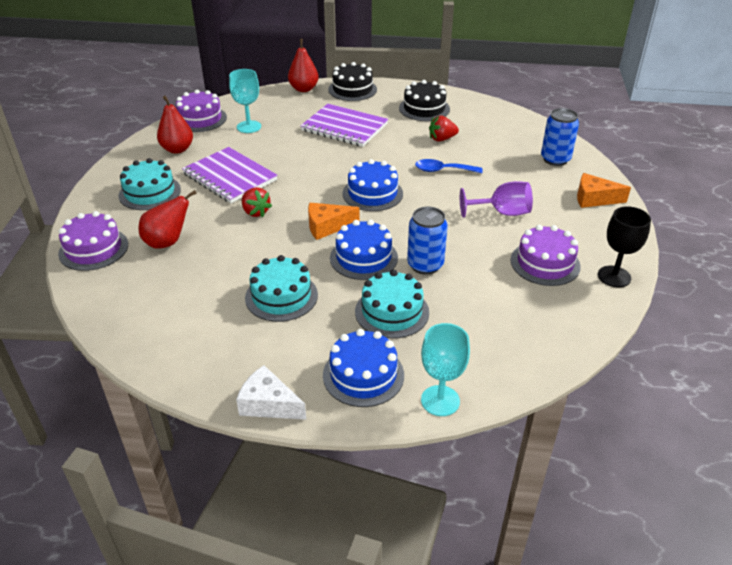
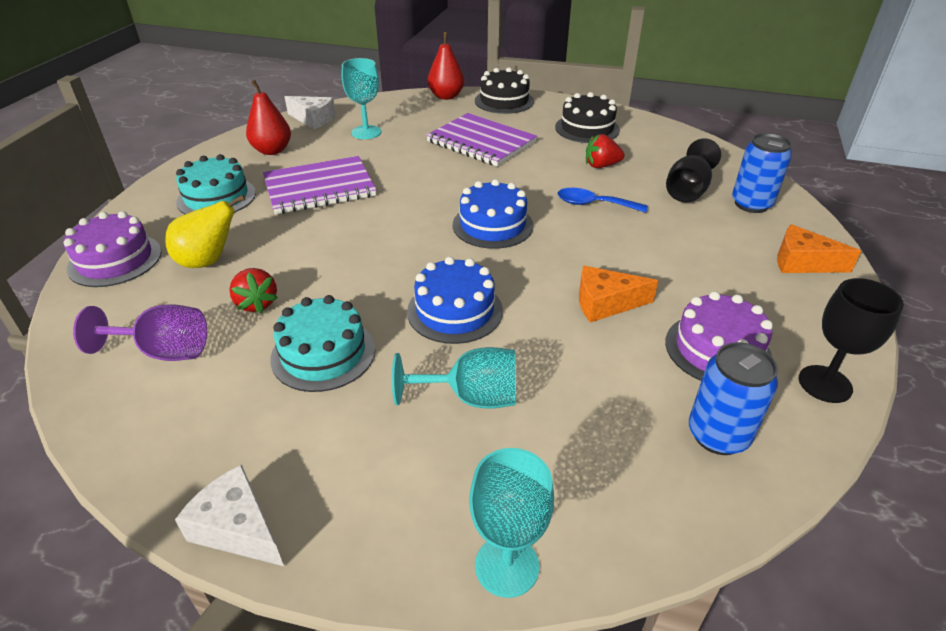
camera: 10 degrees right, 0 degrees up
(167, 242) = (208, 261): red pear -> yellow pear
(200, 119) = (313, 119): purple cake -> white cheese
(229, 177) = (319, 188): purple notebook -> purple notebook turned 75 degrees counterclockwise
(255, 212) = (334, 234): red strawberry -> red strawberry (257, 303)
(327, 227) = (419, 262): orange cheese -> orange cheese (605, 303)
(363, 375) = (398, 498): blue cake -> none
(392, 312) = (471, 397): turquoise cake -> turquoise goblet
(425, 265) = (538, 331): blue can -> blue can (718, 435)
(502, 213) = (664, 268): purple goblet -> purple goblet (164, 351)
(509, 153) = (688, 190): none -> black goblet

